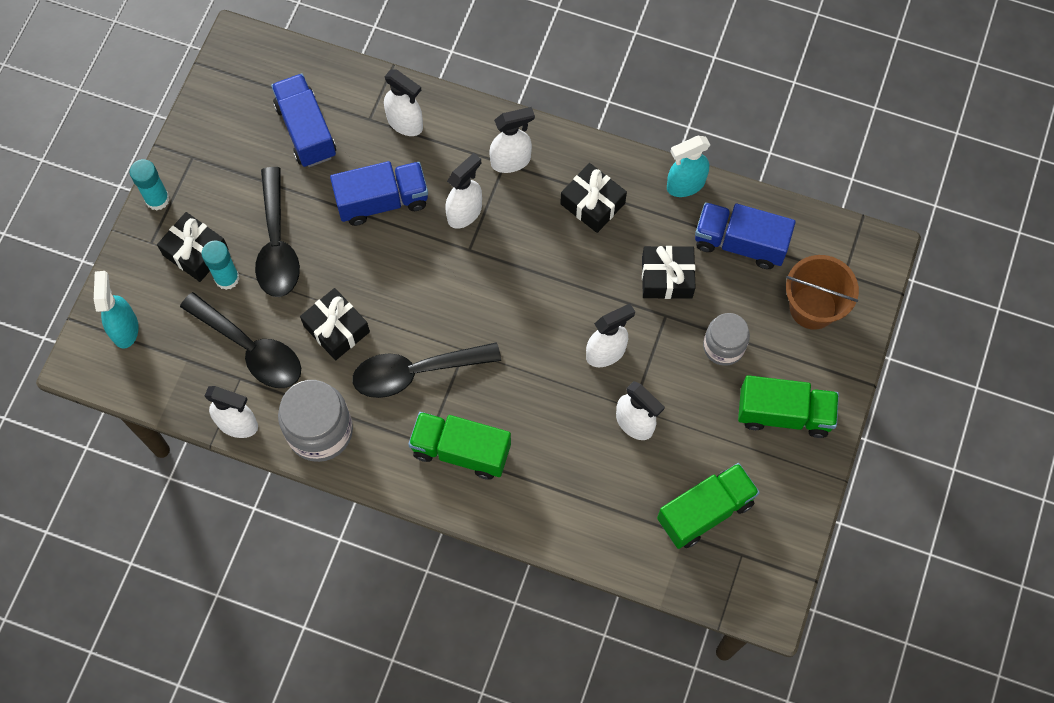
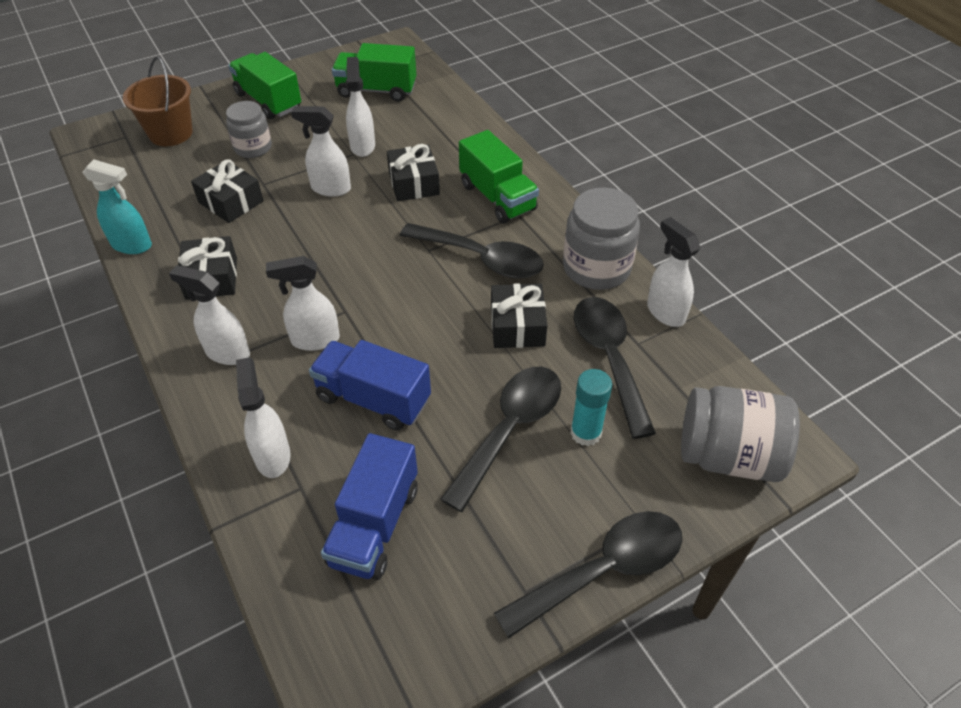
camera: 140 degrees left, 20 degrees down
(125, 328) = (728, 455): turquoise spray bottle -> grey jar
(157, 199) = (603, 570): turquoise glue stick -> black spoon
(195, 252) = (600, 480): black gift -> black gift (414, 183)
(740, 243) = (155, 189): blue truck -> none

